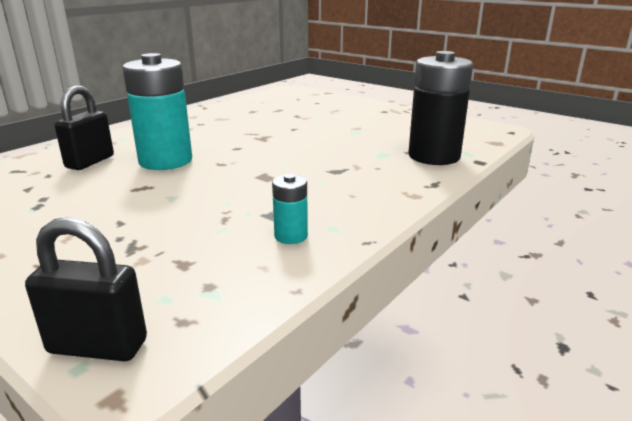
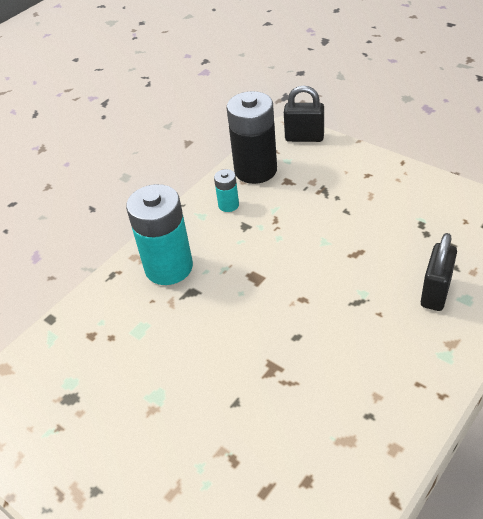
camera: 175 degrees left, 20 degrees up
(165, 161) = (360, 299): turquoise battery -> turquoise battery (169, 267)
(434, 156) = (89, 326): black battery -> black battery (255, 170)

